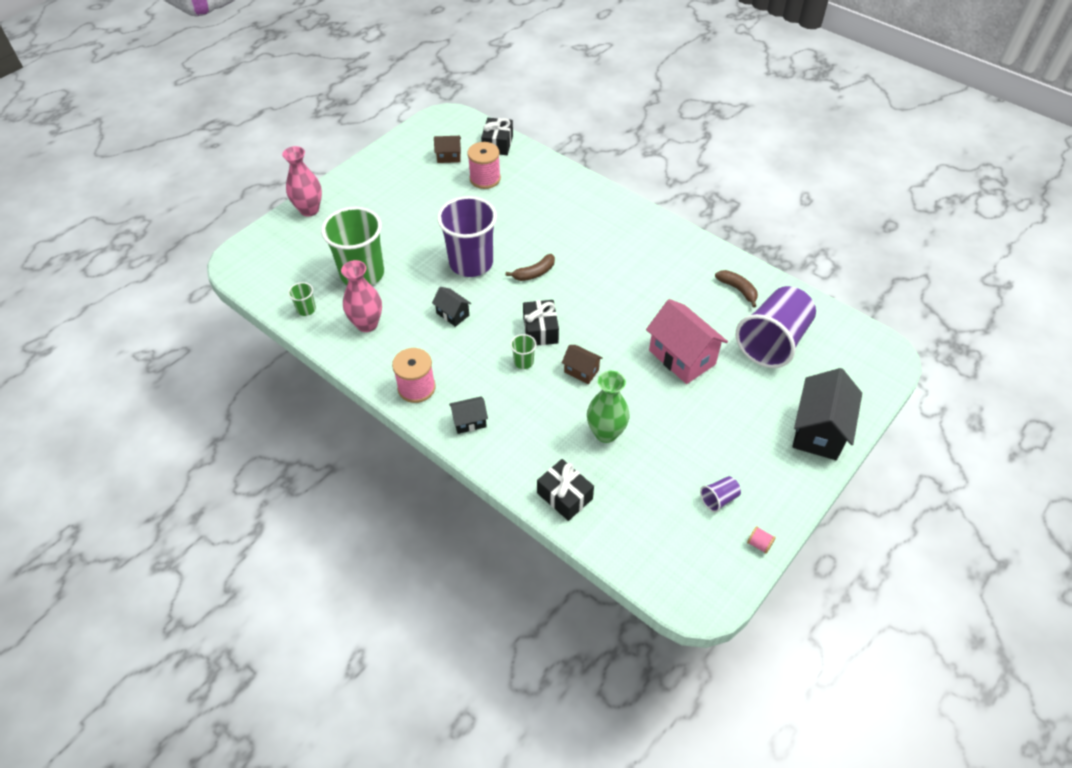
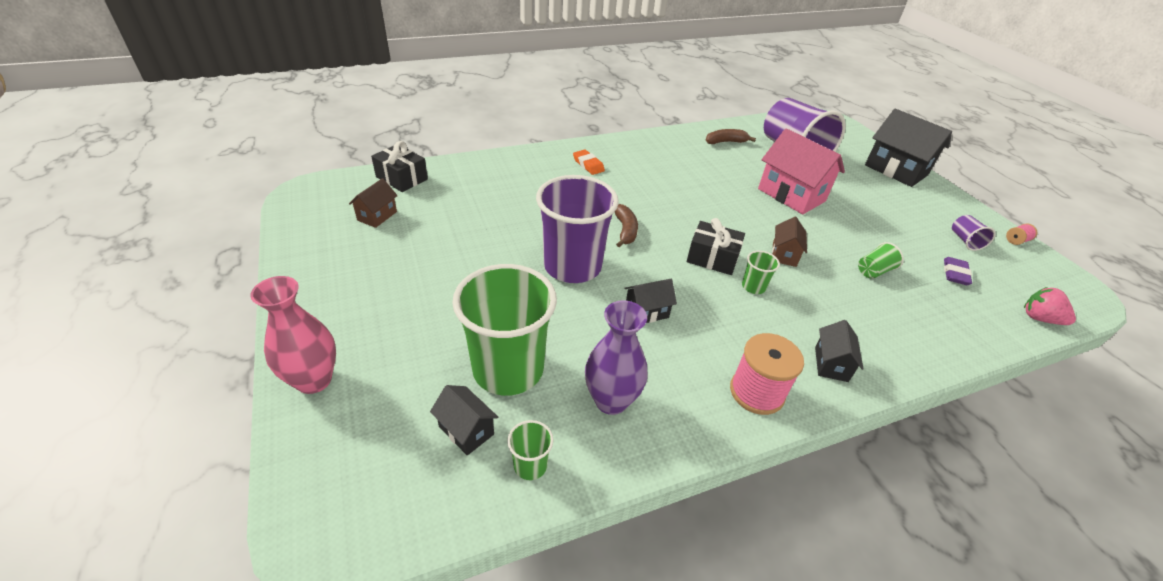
camera: 65 degrees left, 10 degrees down
(313, 277) = (466, 430): none -> black house
(367, 324) = (611, 400): pink vase -> purple vase
(485, 179) = (446, 206): pink spool -> none
(564, 496) = (956, 331): black gift -> none
(581, 371) = (784, 254): brown house -> brown house turned 45 degrees counterclockwise
(605, 221) = (588, 165): none -> orange eraser
(606, 433) = (873, 271): green vase -> green cup
(629, 558) = (1039, 318): none -> pink strawberry
(650, 492) = (955, 274): none -> purple eraser
(682, 357) = (791, 195): pink house -> pink house turned 60 degrees clockwise

